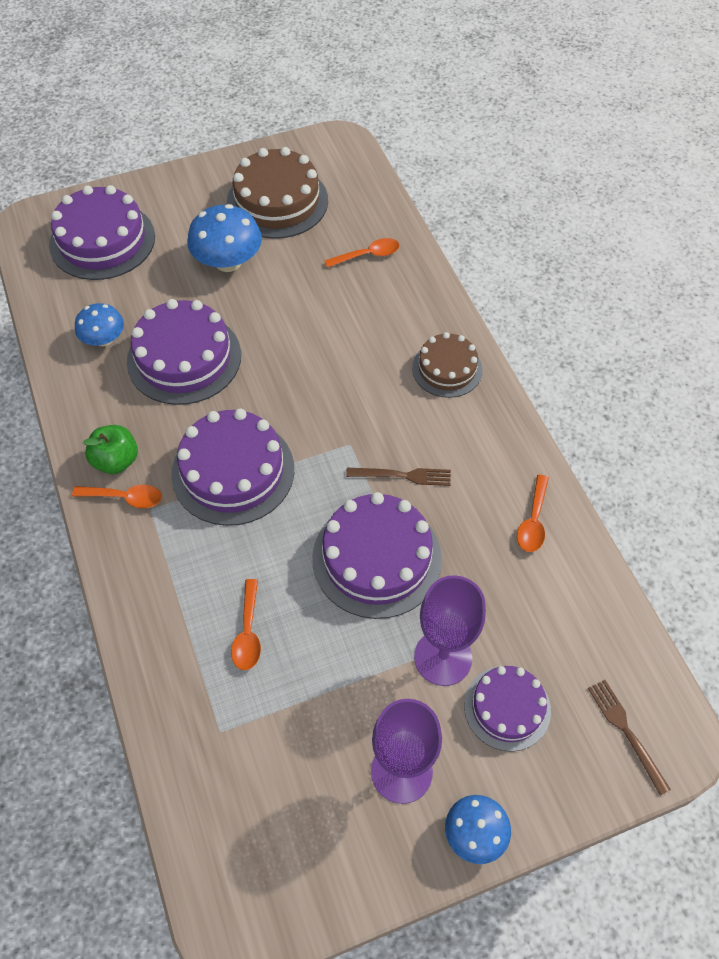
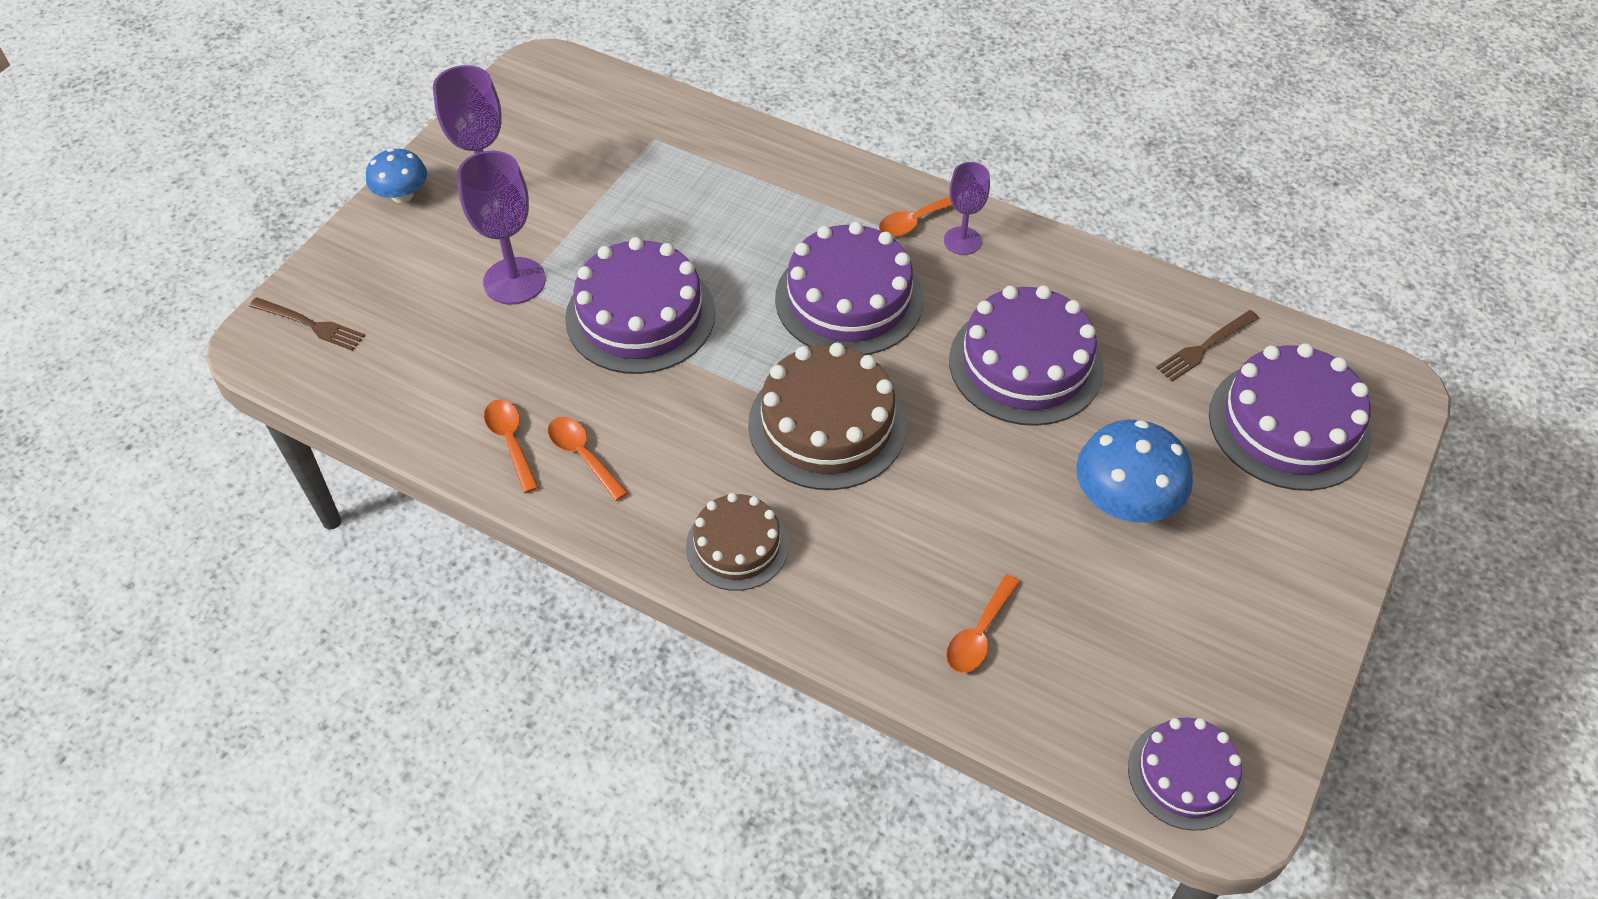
camera: 140 degrees right, 5 degrees down
(104, 339) = (1126, 328): blue mushroom -> none
(116, 461) = (962, 241): green apple -> purple goblet
(248, 633) = (698, 201): orange spoon -> orange spoon (582, 455)
(277, 201) = (1179, 631): brown cake -> brown cake (827, 424)
(403, 476) = (681, 399): brown fork -> brown fork (1205, 347)
(507, 708) = (430, 281): purple cake -> purple cake (1185, 774)

